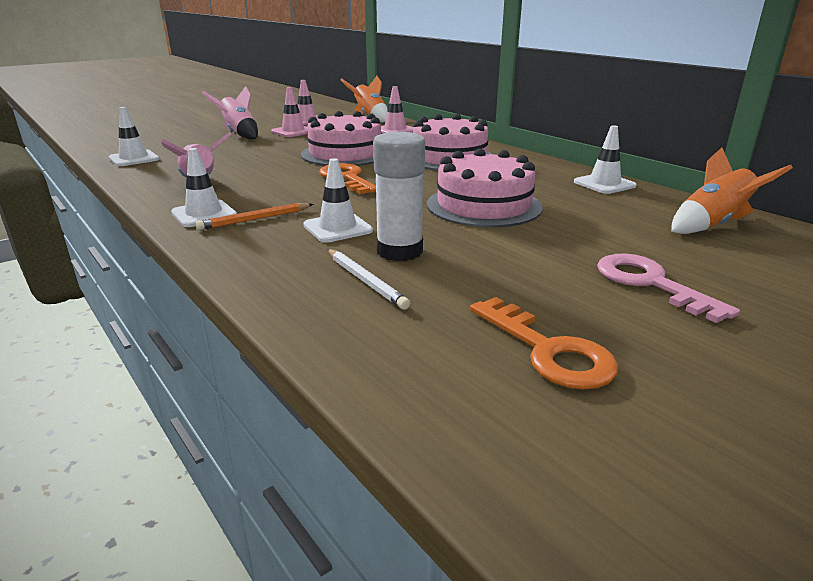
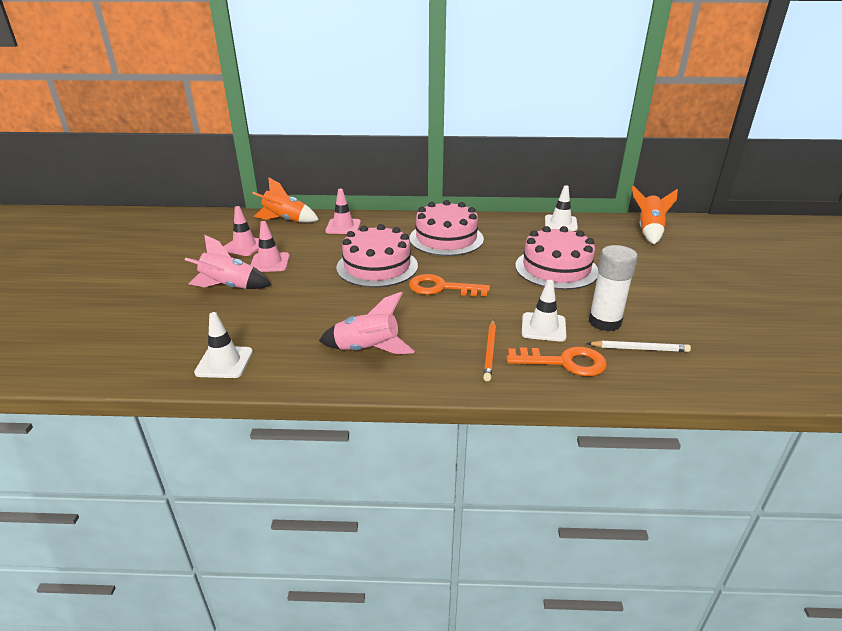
camera: 50 degrees left, 5 degrees up
(204, 214) = (452, 369): white traffic cone -> none
(548, 350) = (756, 333): orange key -> orange key (564, 362)
(650, 283) = (704, 278): pink key -> none

